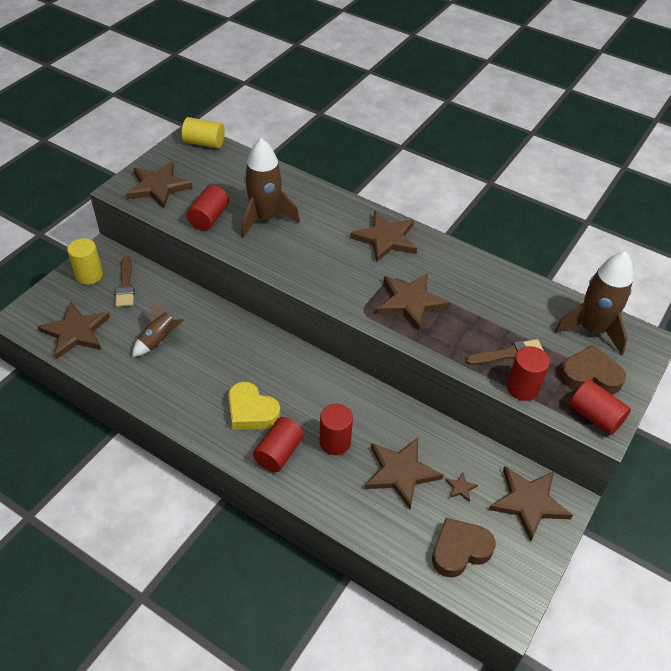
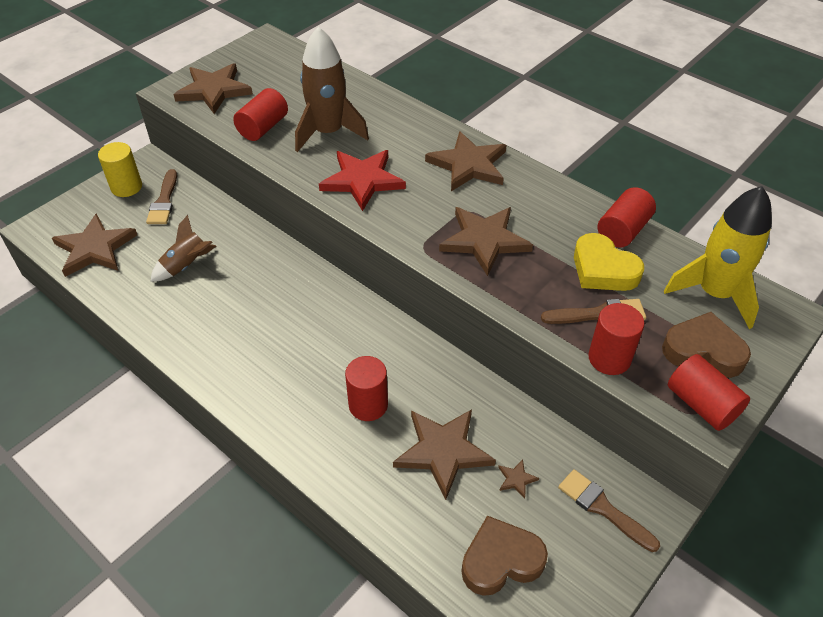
camera: 10 degrees right, 0 degrees up
(204, 143) = (278, 47): yellow cylinder -> none
(251, 411) = (275, 358): yellow heart -> yellow heart (603, 269)
(279, 453) = (296, 411): red cylinder -> red cylinder (623, 230)
(303, 258) = (362, 180): none -> red star
(528, 502) = (603, 508): brown star -> brown brush
(592, 330) = (714, 293): brown rocket -> yellow rocket

